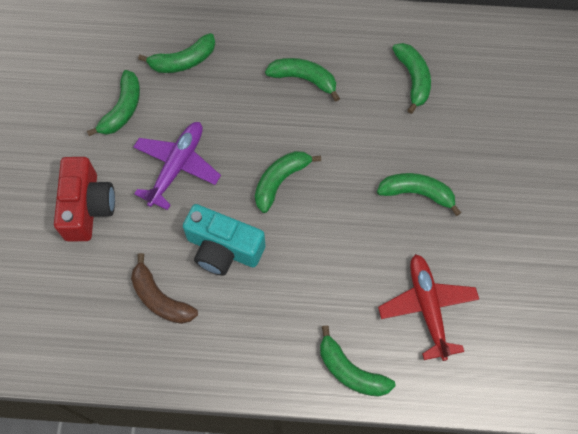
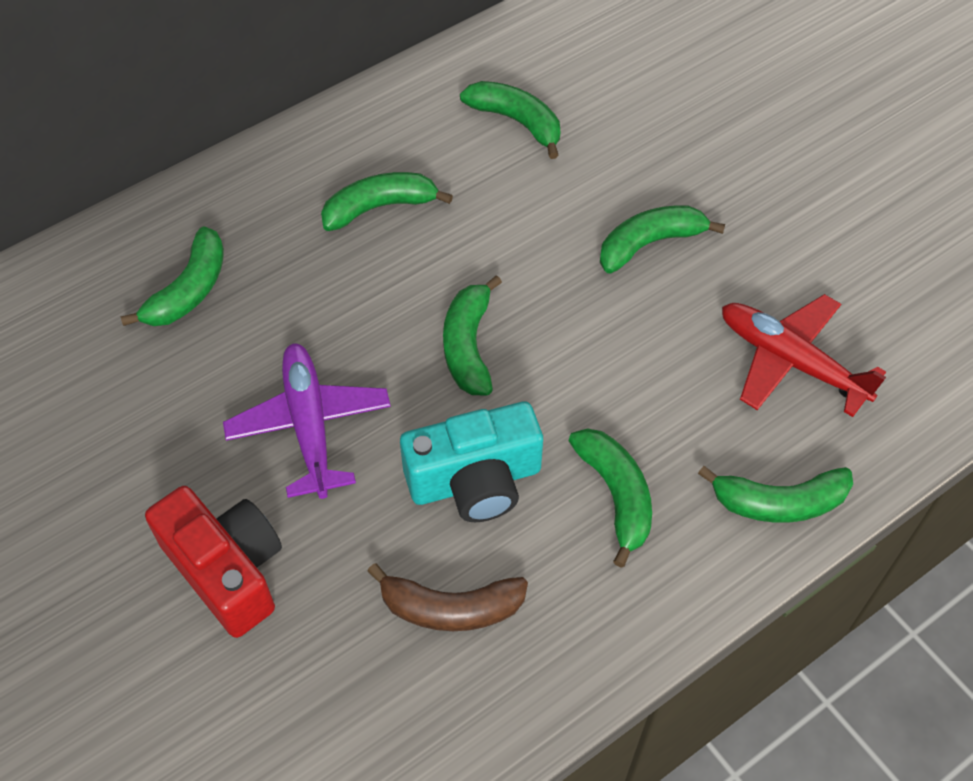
camera: 40 degrees left, 10 degrees down
(122, 109) = (156, 408): green banana -> green banana (615, 495)

